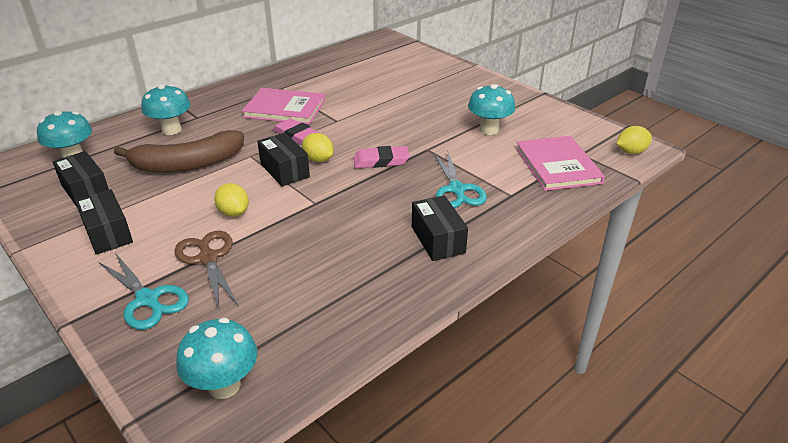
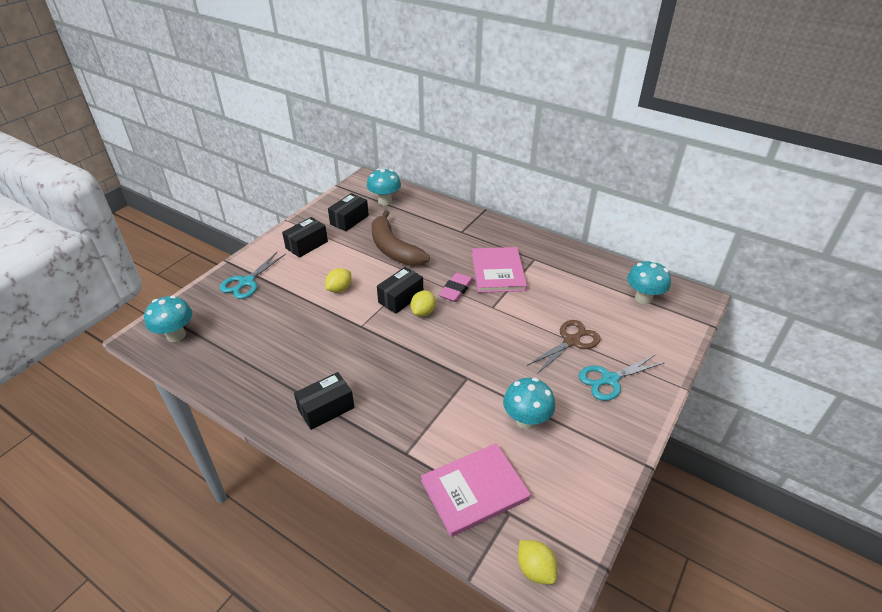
camera: 75 degrees right, 5 degrees up
(171, 130) = (437, 226): turquoise mushroom -> turquoise mushroom (643, 298)
(208, 258) = (287, 293): brown scissors -> brown scissors (571, 341)
(381, 161) = (434, 350): pink eraser -> none
(456, 189) = (403, 410): turquoise scissors -> turquoise scissors (609, 379)

